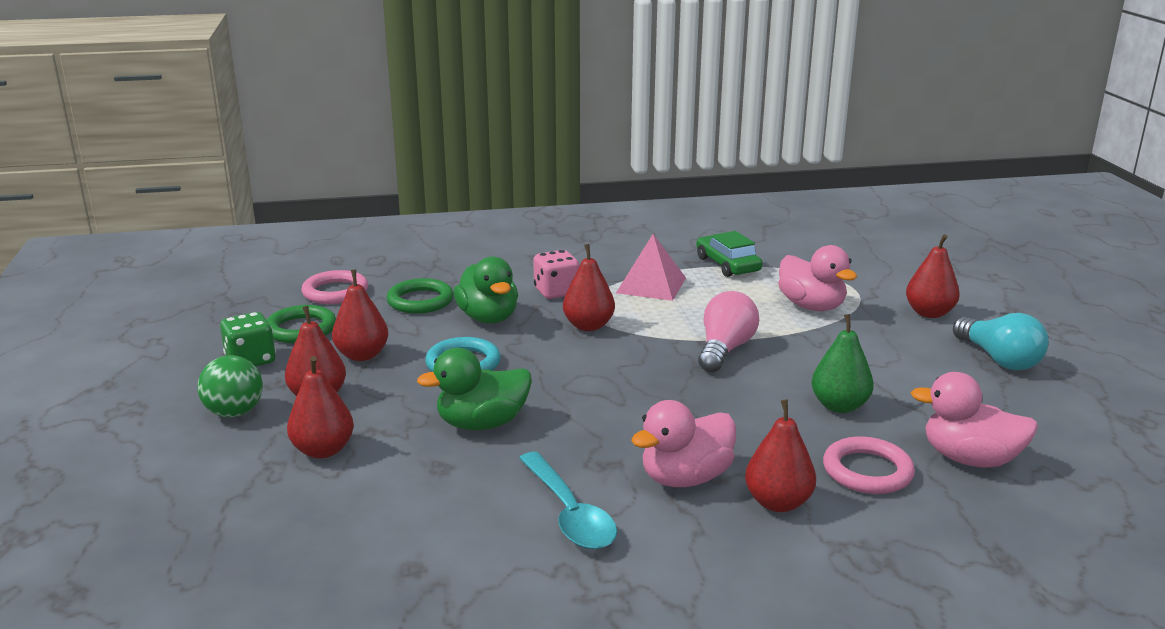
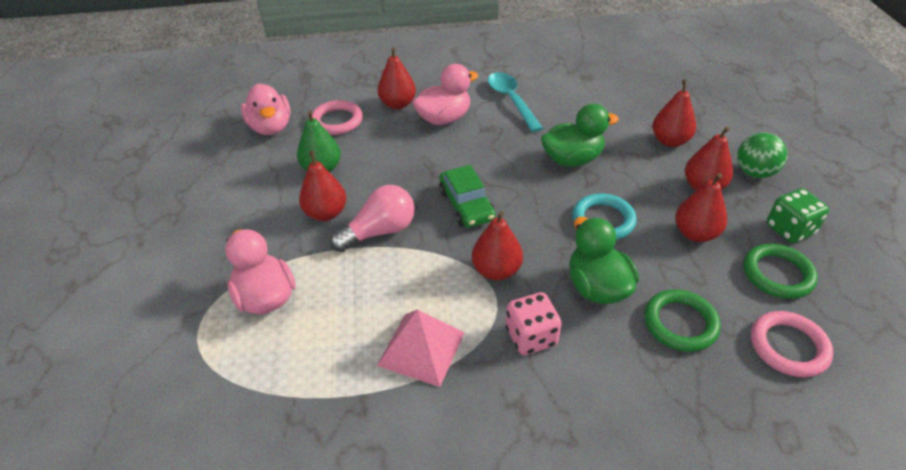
camera: 175 degrees left, 20 degrees up
(724, 350) = (379, 232): pink light bulb -> pink light bulb turned 150 degrees counterclockwise
(727, 265) = (314, 398): green car -> green car (466, 205)
(929, 313) = (159, 281): red pear -> red pear (326, 213)
(970, 459) = (271, 127): pink duck -> pink duck turned 45 degrees clockwise
(998, 359) = (162, 213): turquoise light bulb -> none

